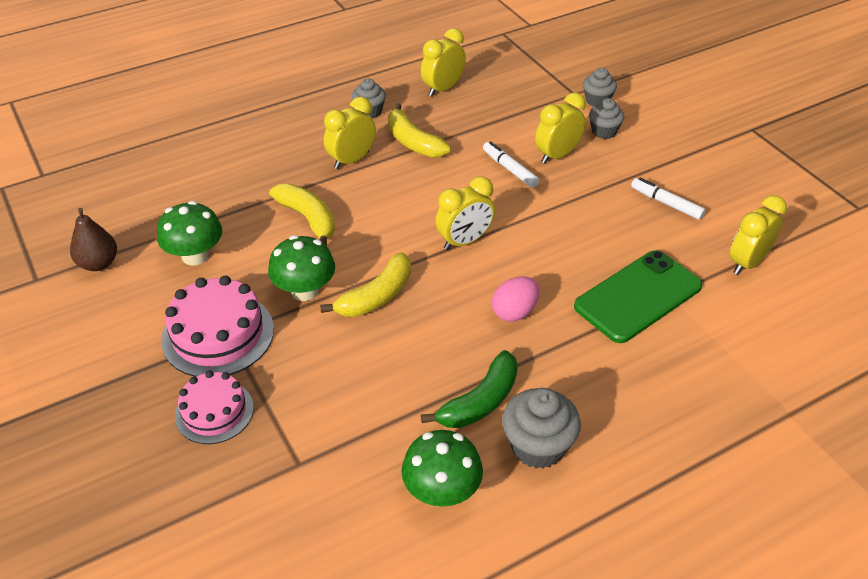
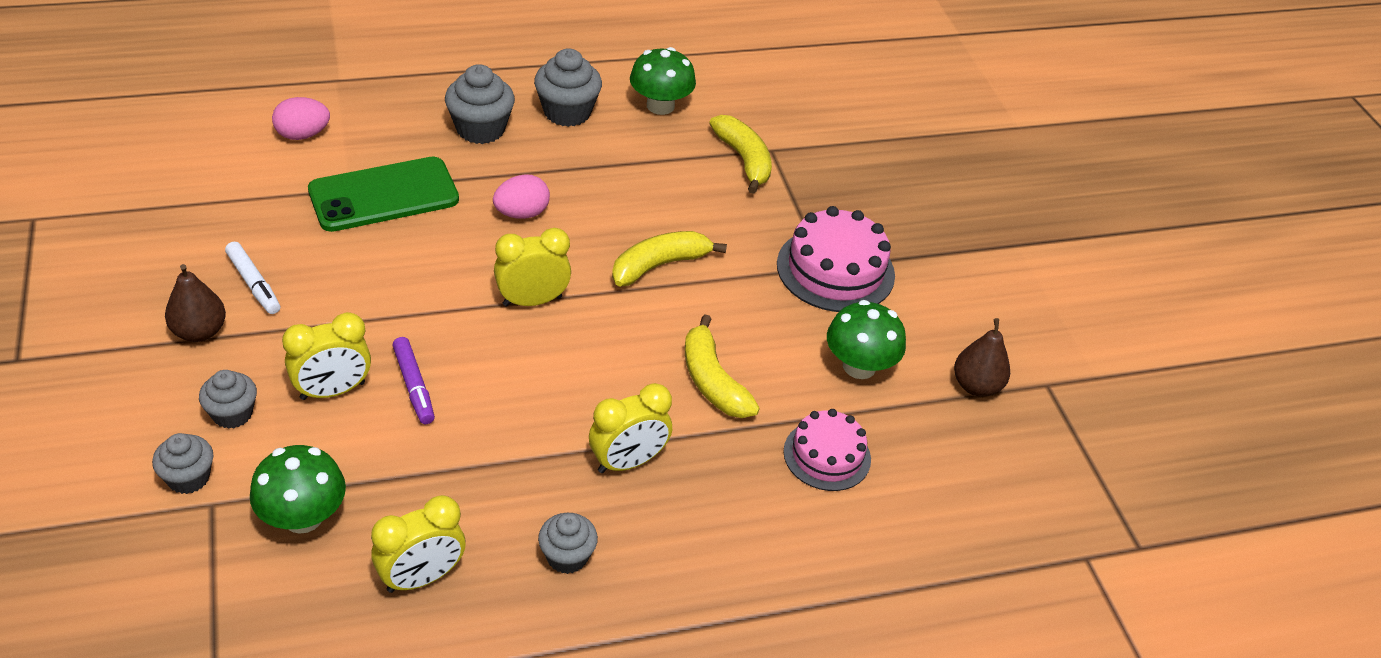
camera: 170 degrees left, 0 degrees up
(214, 411) = (841, 204): pink cake -> pink cake (827, 455)
(305, 290) = (736, 291): green mushroom -> green mushroom (303, 517)
(413, 142) = (524, 472): yellow banana -> yellow banana (744, 160)
(480, 401) = (599, 152): green banana -> none
(510, 169) = (414, 386): white marker -> purple marker
(609, 394) = (480, 129): none -> grey cupcake
(668, 167) = (199, 331): none -> brown pear
(747, 262) = (235, 196): yellow clock -> none
(756, 336) = (303, 135): none -> pink egg

